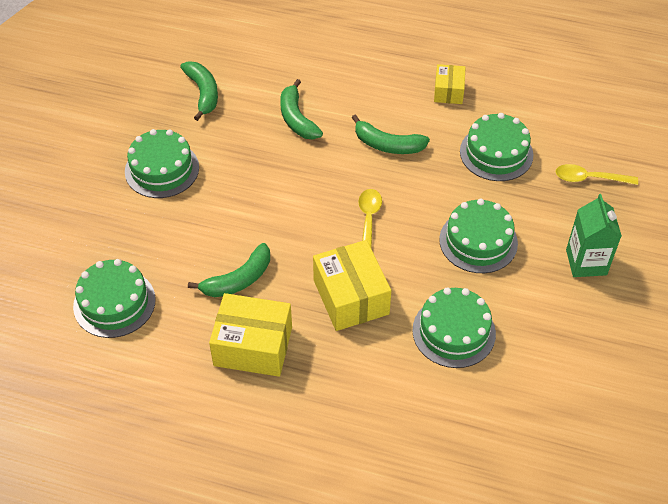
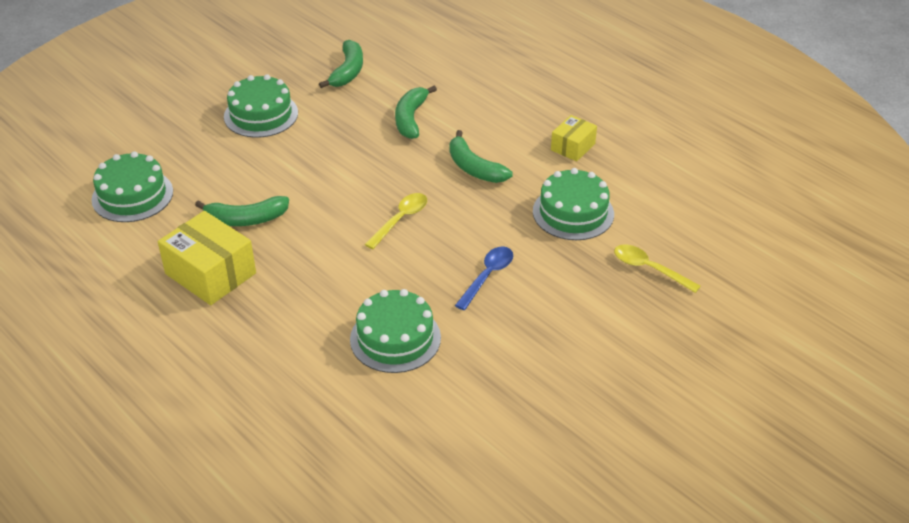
camera: 30 degrees right, 10 degrees down
(351, 297) = (328, 272): yellow box -> none
(478, 241) = (487, 276): green cake -> blue spoon
(586, 262) = (579, 337): green carton -> none

